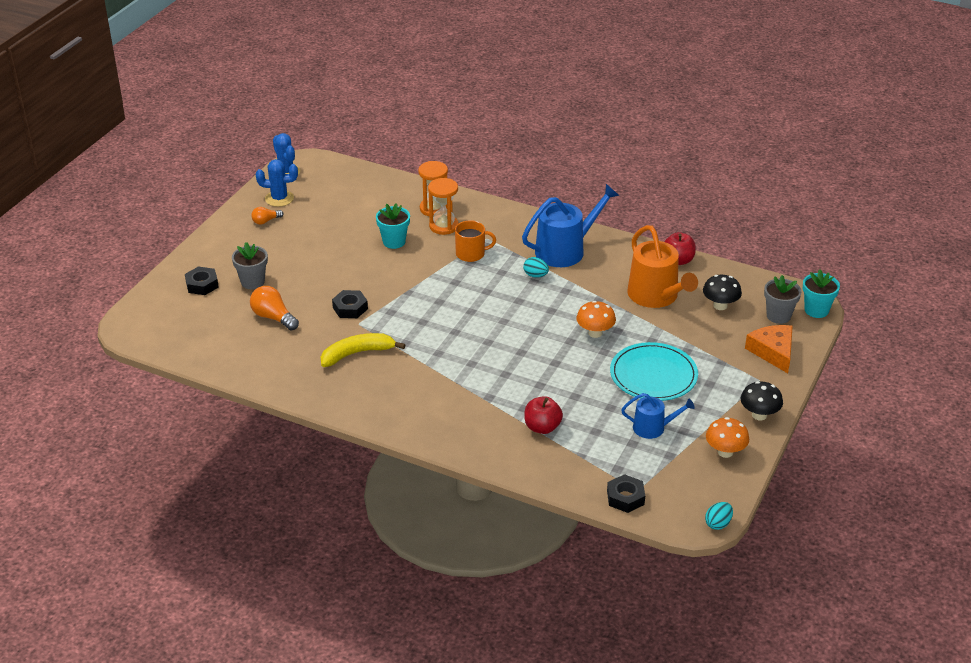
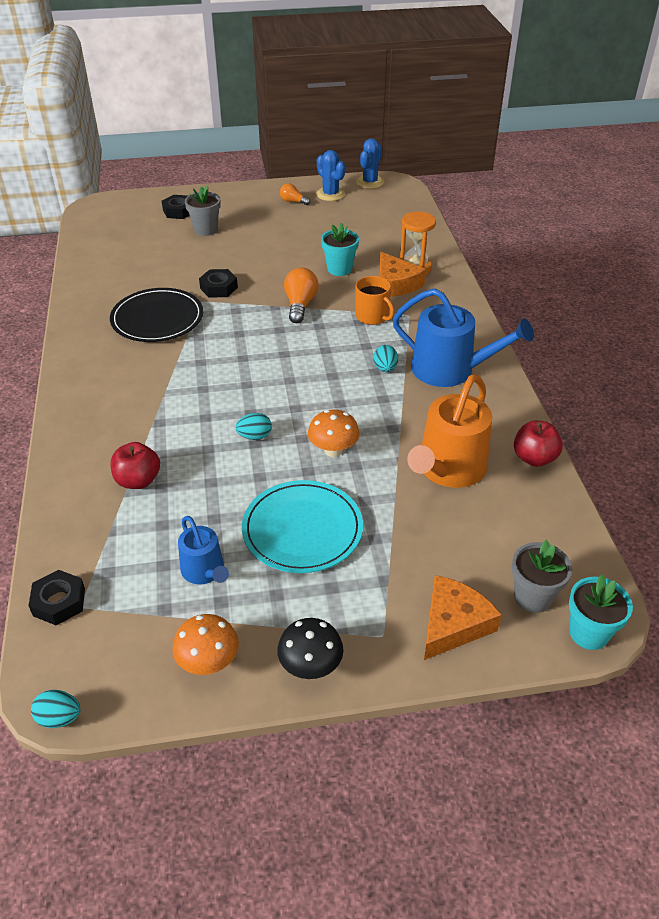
camera: 55 degrees right, 5 degrees up
(273, 317) = (168, 258): orange light bulb -> orange light bulb (300, 305)
(357, 353) = (157, 318): yellow banana -> black plate
(444, 226) = (395, 284): orange hourglass -> orange cheese
(548, 360) = (255, 436): none -> turquoise egg
(720, 305) = (491, 531): black mushroom -> none

